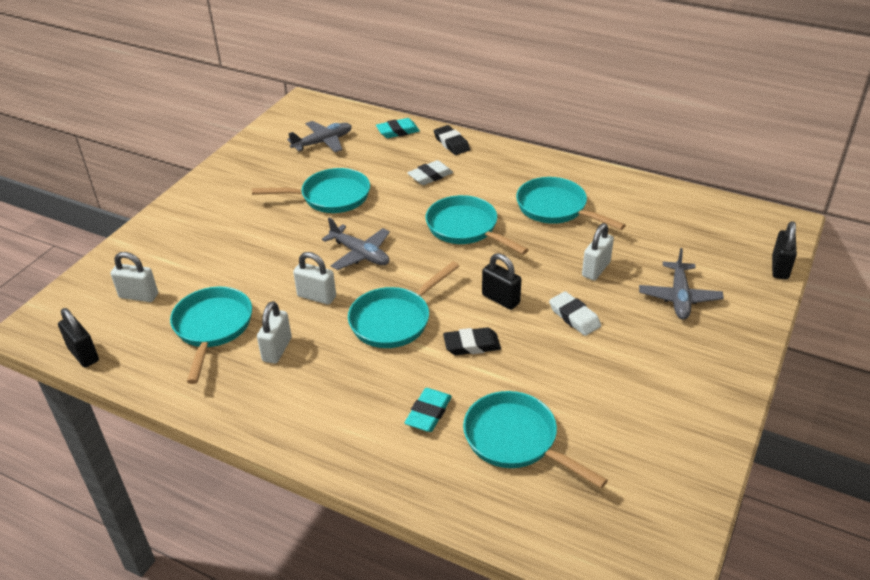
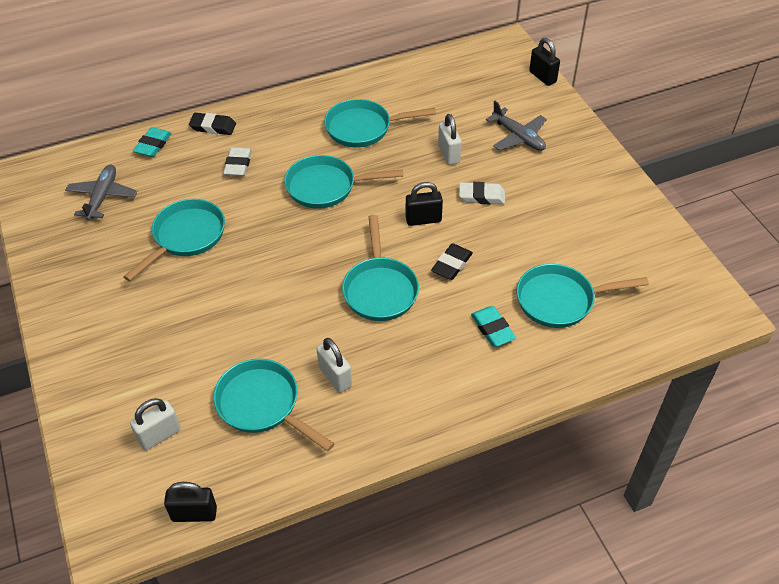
camera: 50 degrees left, 10 degrees up
(316, 296) = (301, 318): white padlock -> none
(360, 254) = (282, 262): grey plane -> none

